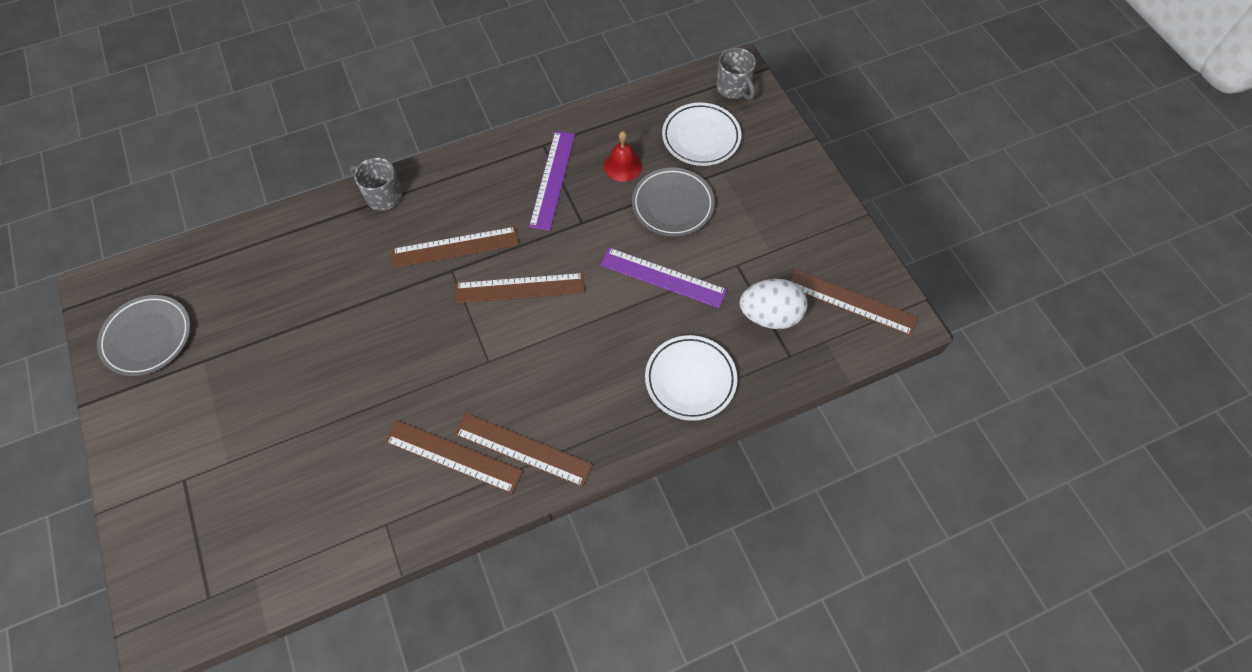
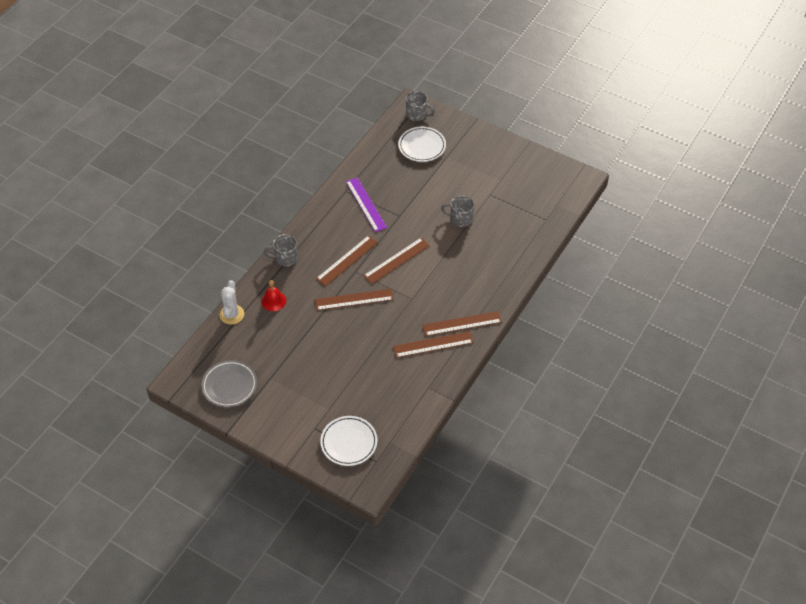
camera: 35 degrees left, 10 degrees down
(247, 236) = (232, 314): none -> white cactus
(622, 165) = (395, 179): red bell -> red bell (273, 301)
(663, 277) = (460, 219): purple ruler -> grey mug
(672, 205) = (436, 184): grey plate -> none
(690, 379) = (511, 254): white plate -> white plate (349, 442)
(770, 315) = (523, 208): white egg -> none
(851, 302) = (554, 183): brown ruler -> brown ruler (354, 299)

